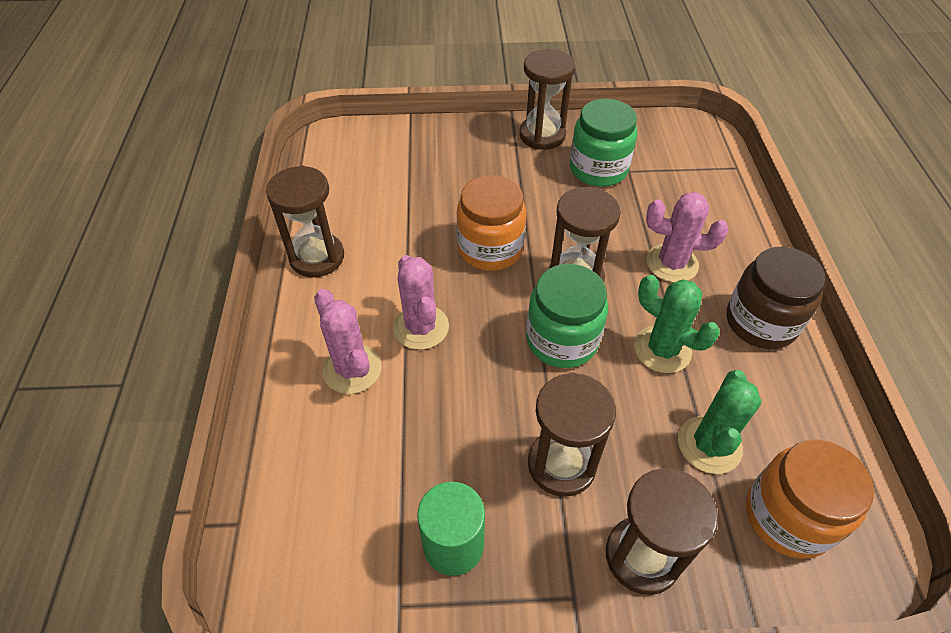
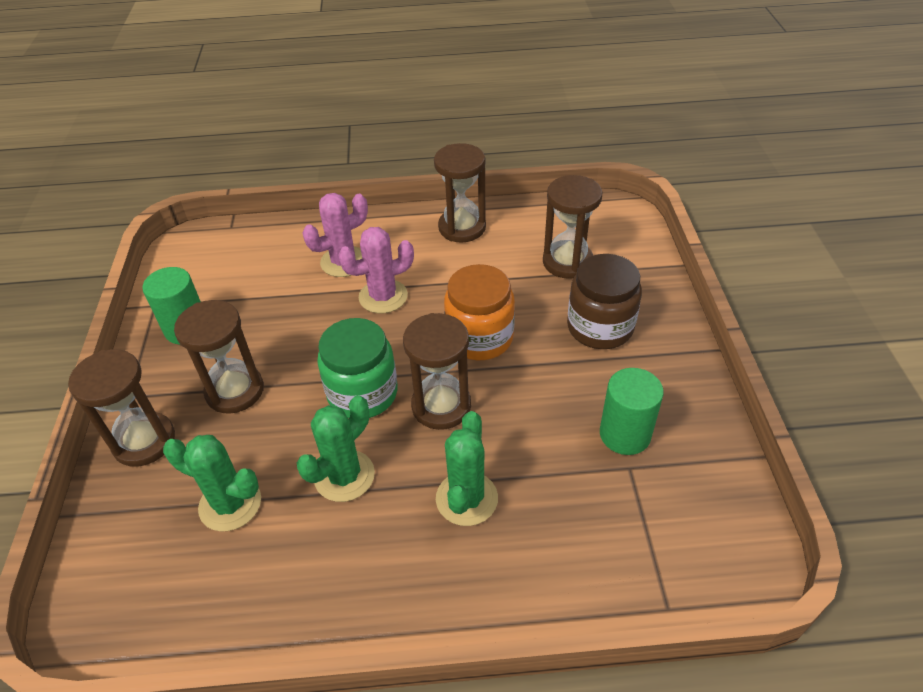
camera: 90 degrees right, 5 degrees down
(542, 135) = (677, 379): brown hourglass -> brown hourglass (567, 262)
(598, 169) = (625, 434): green jar -> green cylinder
(672, 263) = (466, 498): pink cactus -> green cactus
(760, 322) = (375, 583): brown jar -> brown jar (600, 327)
(788, 516) = (144, 560): orange jar -> none

